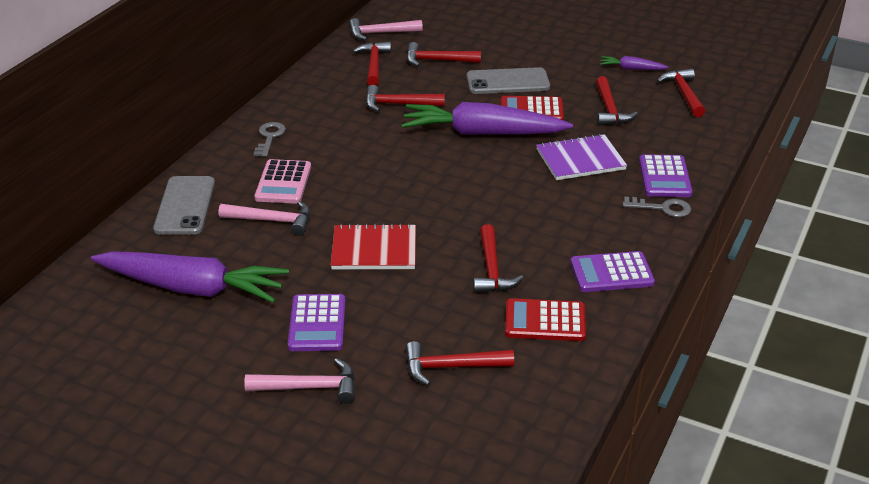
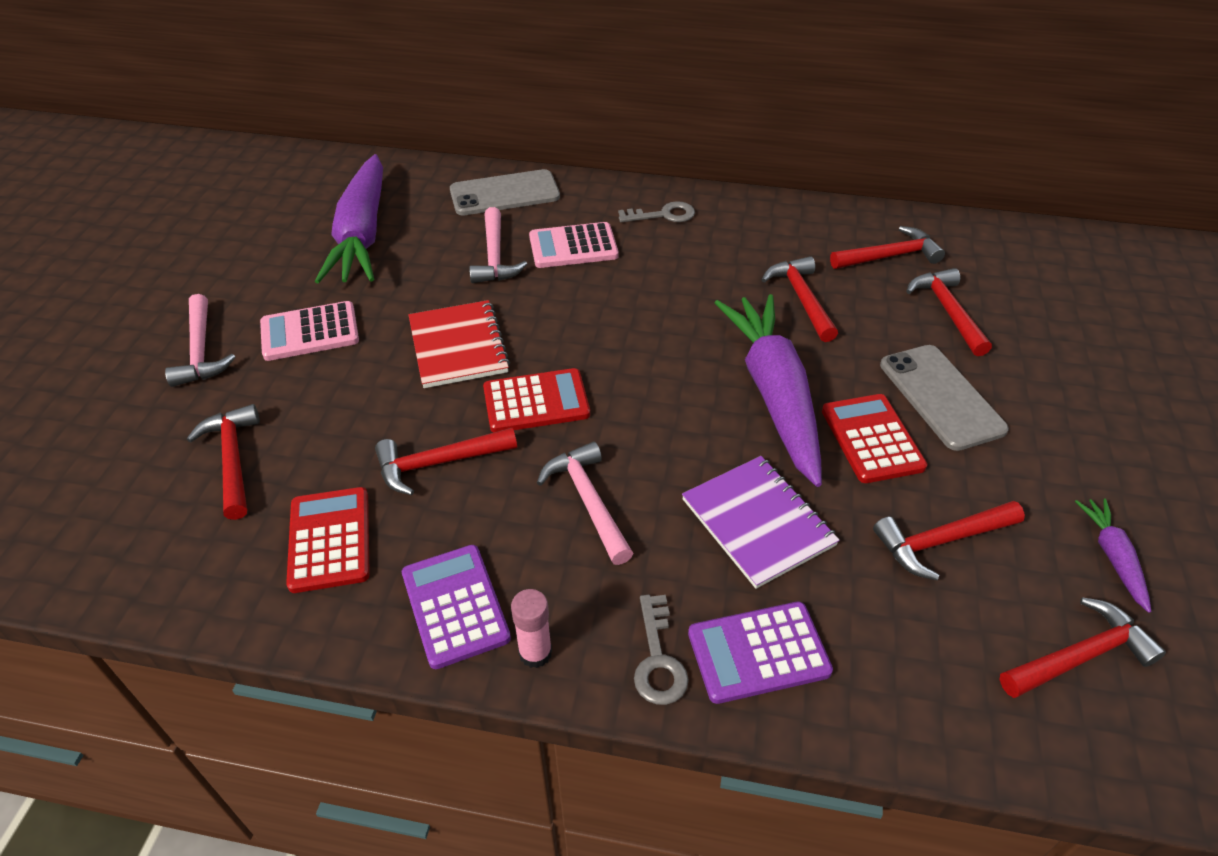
camera: 75 degrees right, 10 degrees up
(317, 324) = (310, 332): purple calculator -> pink calculator
(380, 33) = (980, 244): pink hammer -> pink hammer (588, 501)
(449, 222) = (536, 402): none -> red calculator
(650, 248) = (535, 653): none -> pink glue stick

